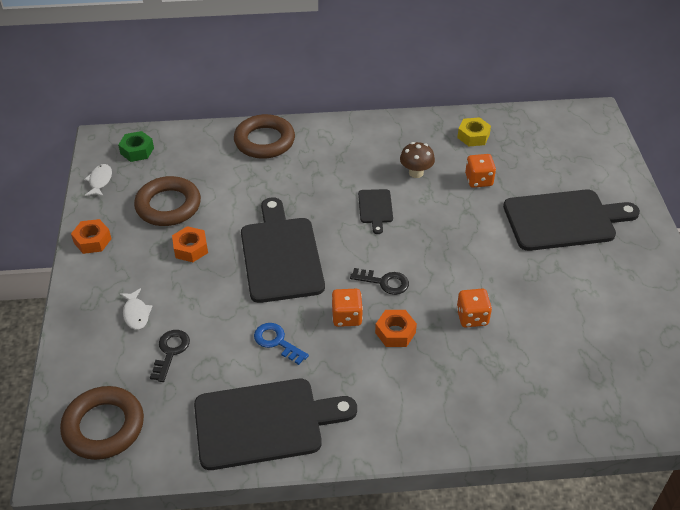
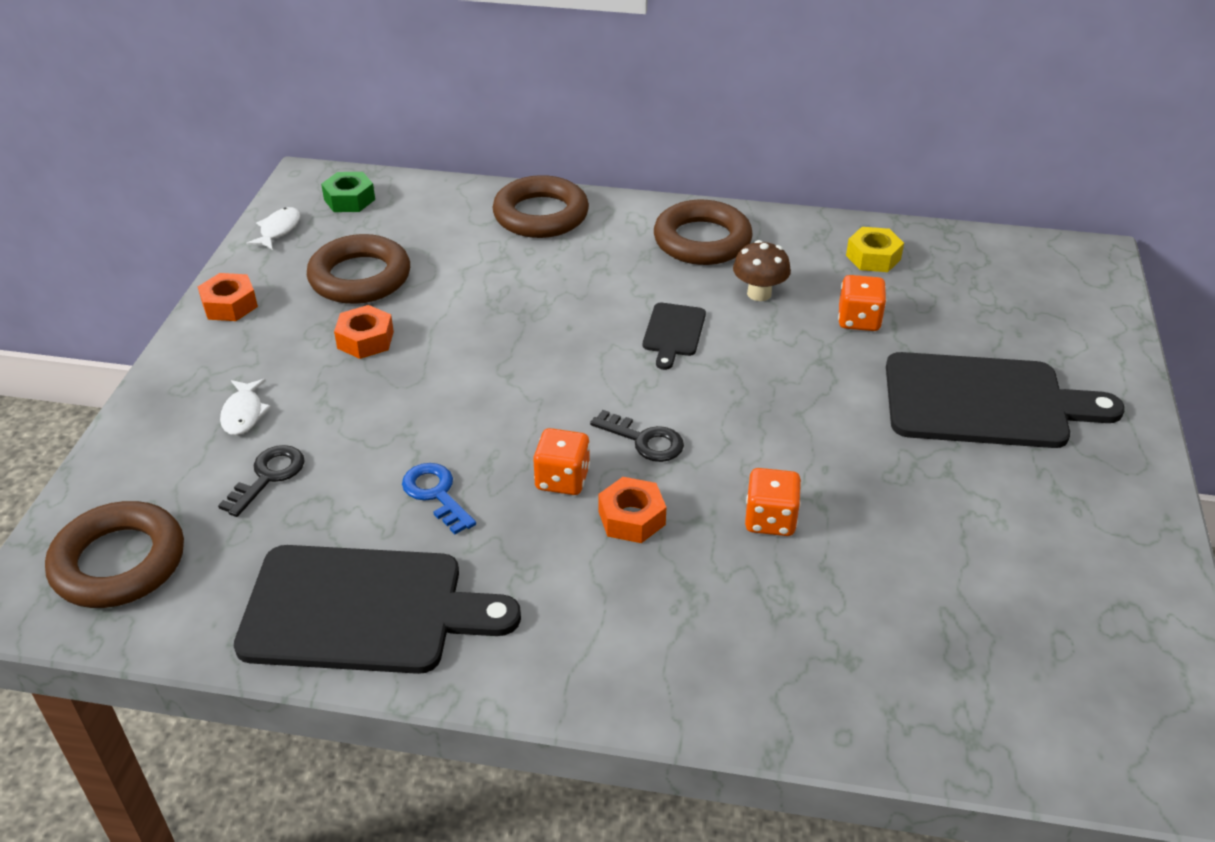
camera: 15 degrees right, 5 degrees down
(281, 255) = (497, 373): black cutting board -> none
(370, 142) = (702, 240): none -> brown ring

